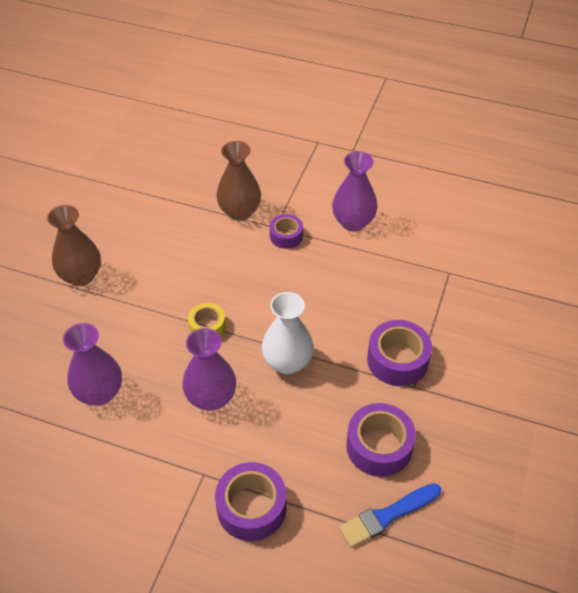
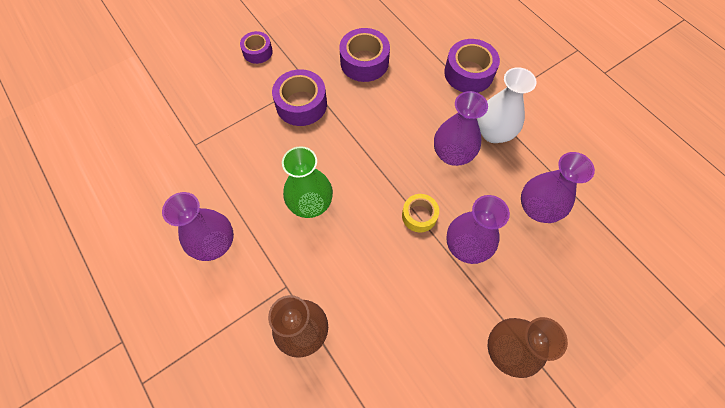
camera: 145 degrees left, 15 degrees up
(151, 326) = (466, 246): none -> purple vase
(286, 236) = (285, 268): purple tape -> purple tape (257, 52)
(287, 362) = (378, 148): white vase -> white vase (493, 133)
(307, 285) = (310, 203): none -> green vase
(387, 516) = (392, 28): blue brush -> none

